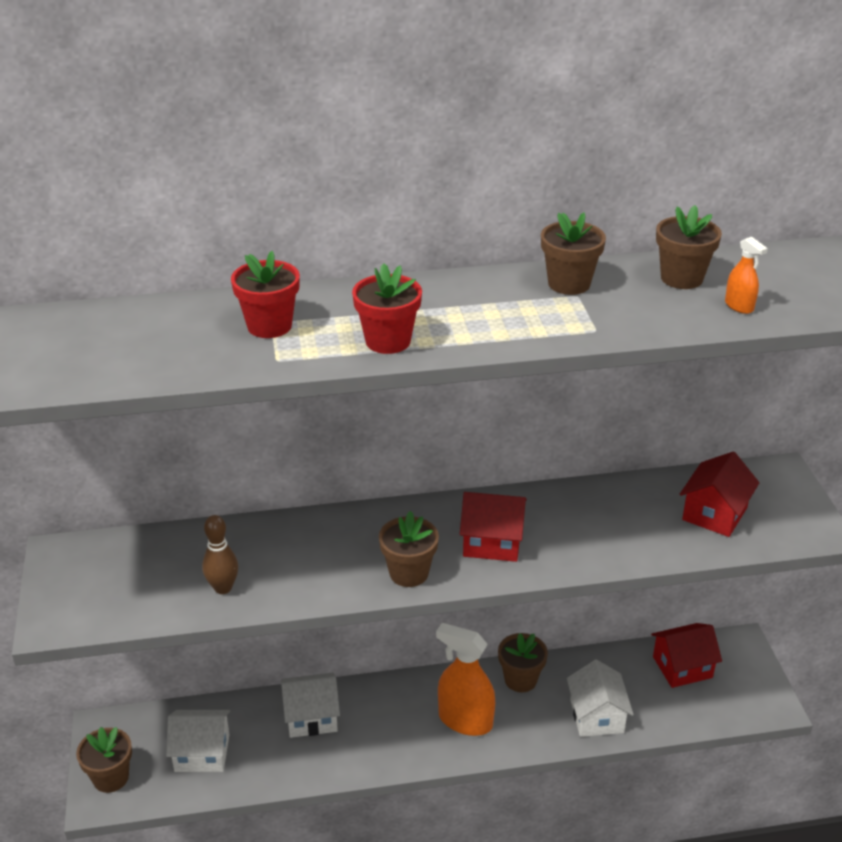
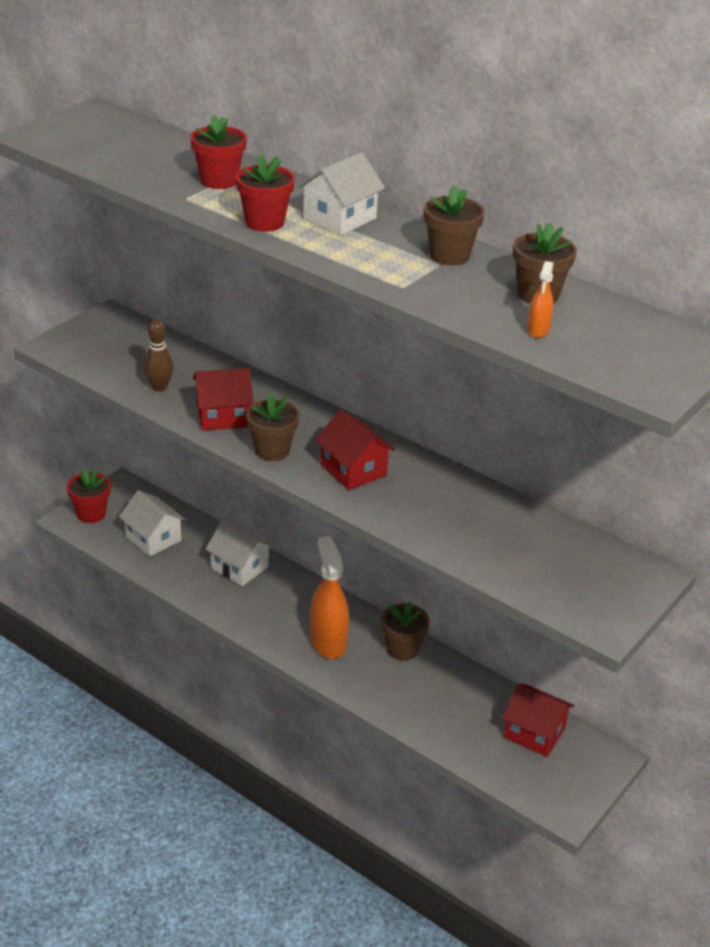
camera: 45 degrees right, 0 degrees up
(111, 777) = (91, 514): brown flower pot -> red flower pot
(596, 716) = (420, 709): white house -> white house (339, 218)
(714, 513) = (542, 560): red house -> red house (223, 416)

